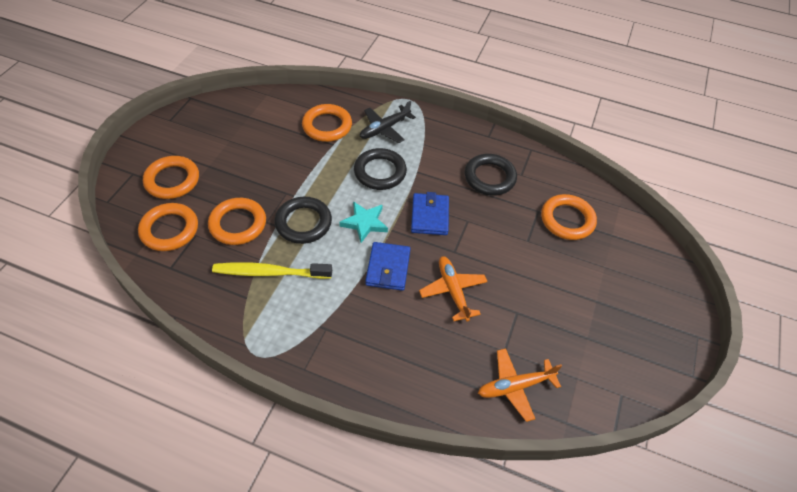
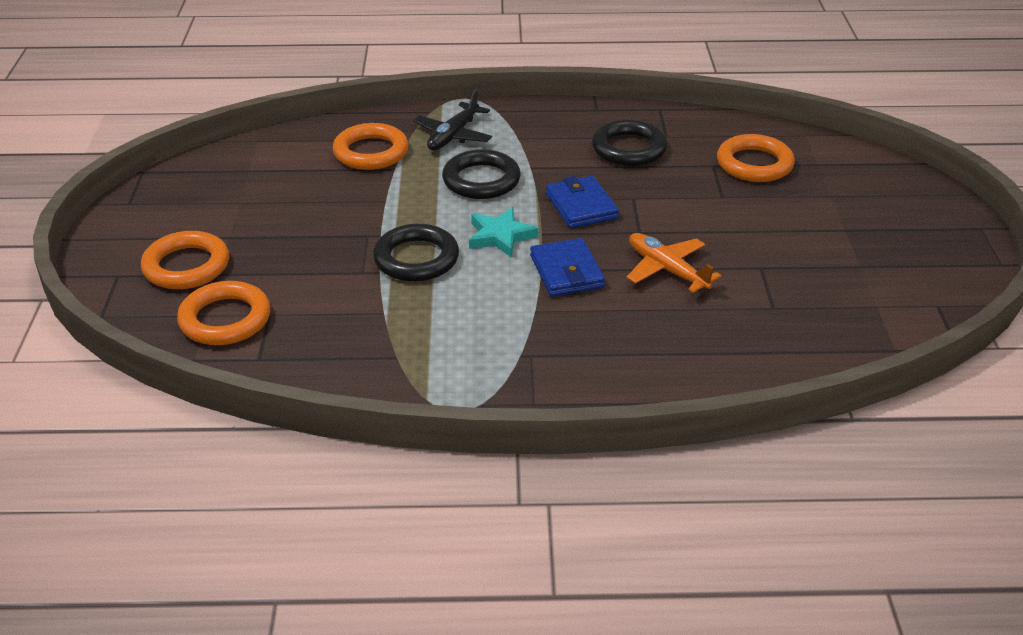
camera: 20 degrees left, 15 degrees down
(238, 224) = (323, 285): orange ring -> none
(270, 272) = (409, 322): yellow toothbrush -> none
(515, 386) = (811, 336): orange plane -> none

